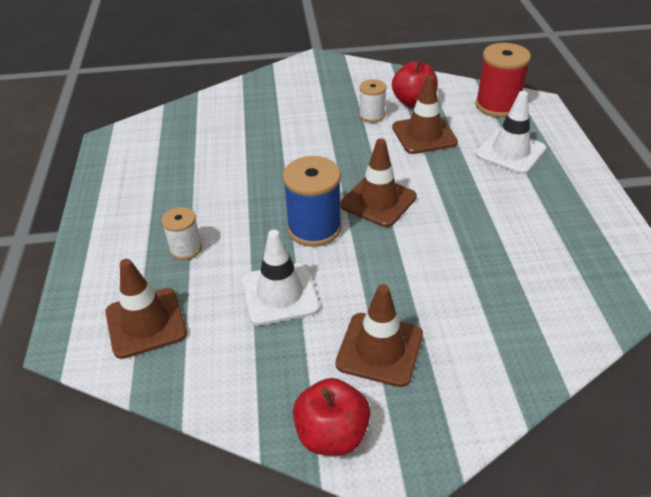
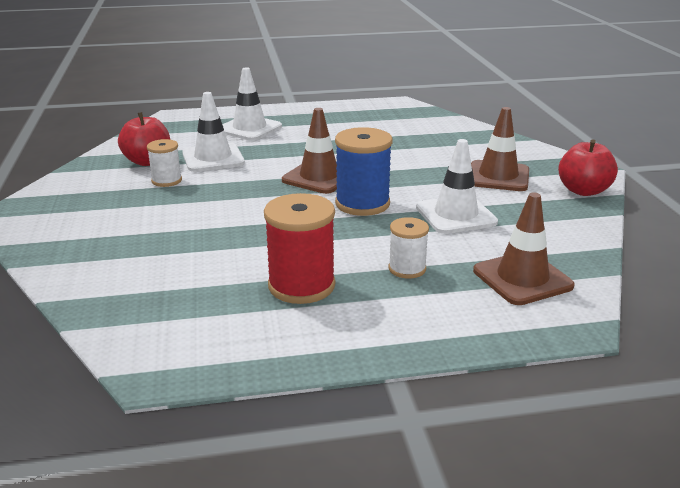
camera: 95 degrees left, 15 degrees down
(424, 135) = (213, 158): brown traffic cone -> white traffic cone
(497, 105) = (172, 129): red spool -> red spool (301, 286)

